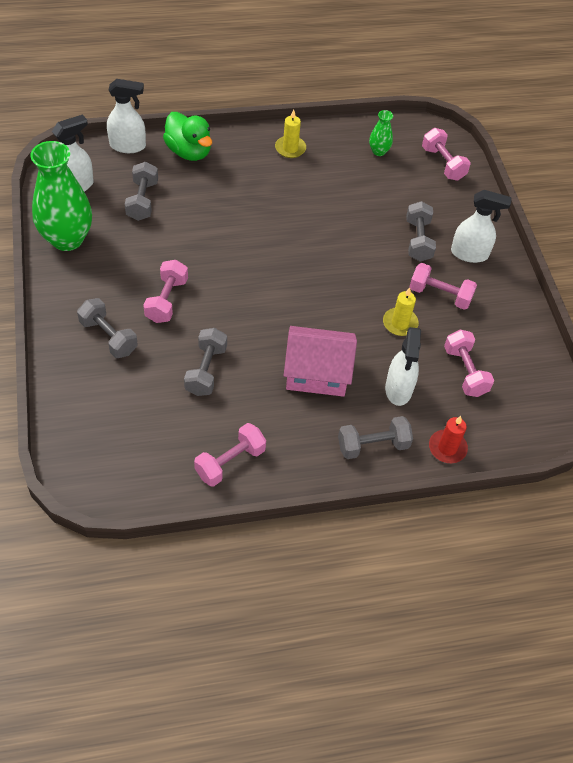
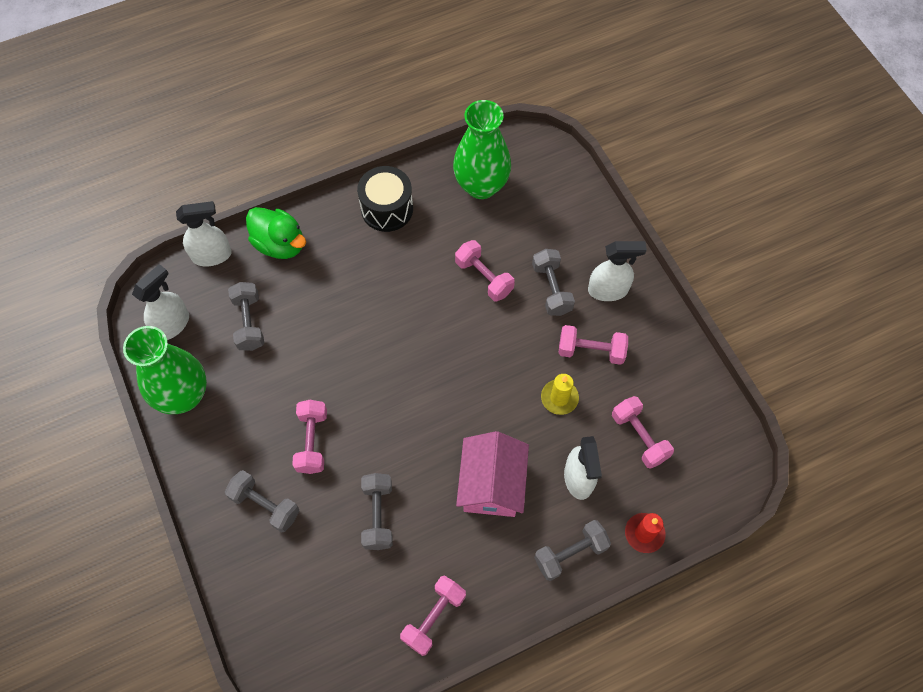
camera: 10 degrees left, 10 degrees up
(290, 148) = (387, 209): yellow candle -> black drum
(317, 373) = (491, 484): pink house -> pink house turned 75 degrees counterclockwise
(378, 151) = (481, 186): green vase -> green vase, size x2.20
(443, 164) = (552, 183): pink dumbbell -> pink dumbbell (484, 277)

